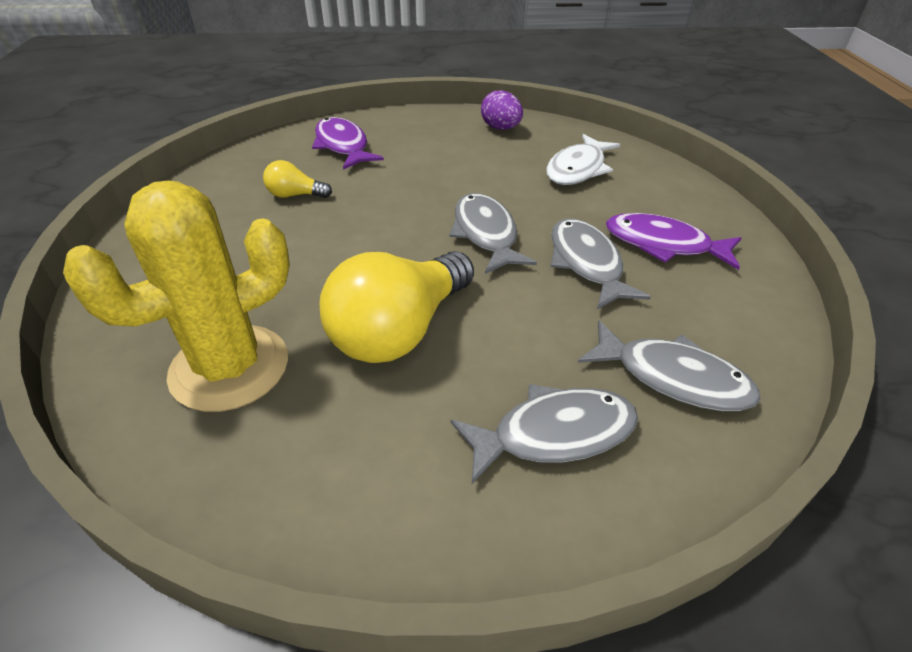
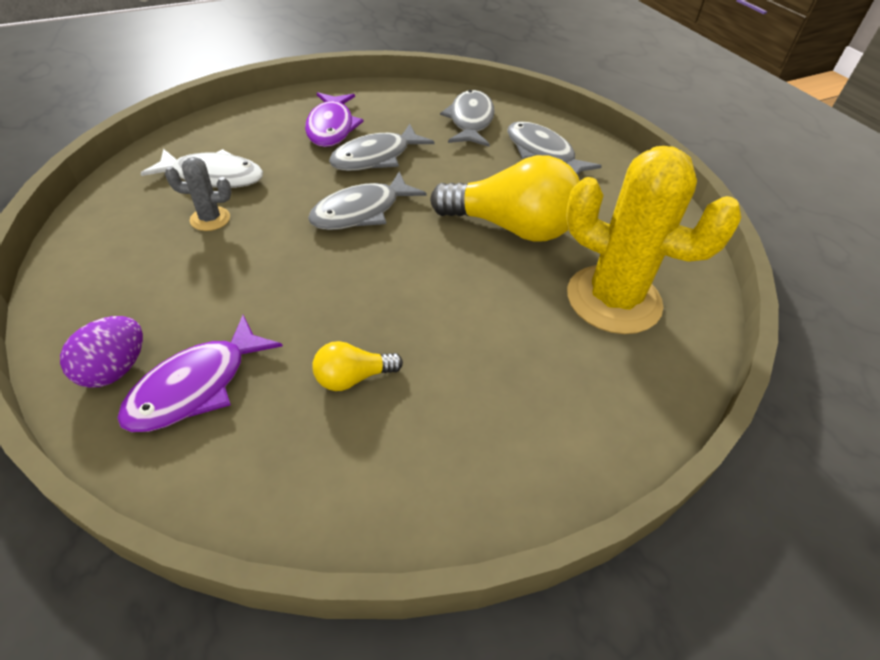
camera: 115 degrees left, 5 degrees up
(295, 195) = (353, 377): yellow light bulb -> yellow light bulb turned 90 degrees clockwise
(500, 128) = (111, 245): purple egg -> purple egg (115, 369)
(513, 163) = (210, 219): none -> grey cactus

